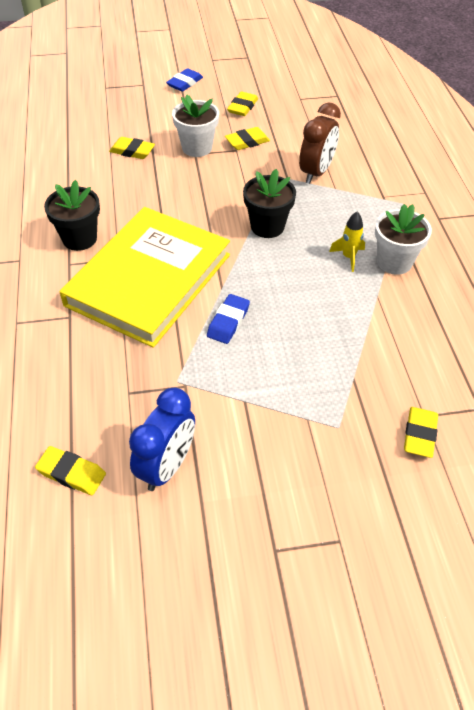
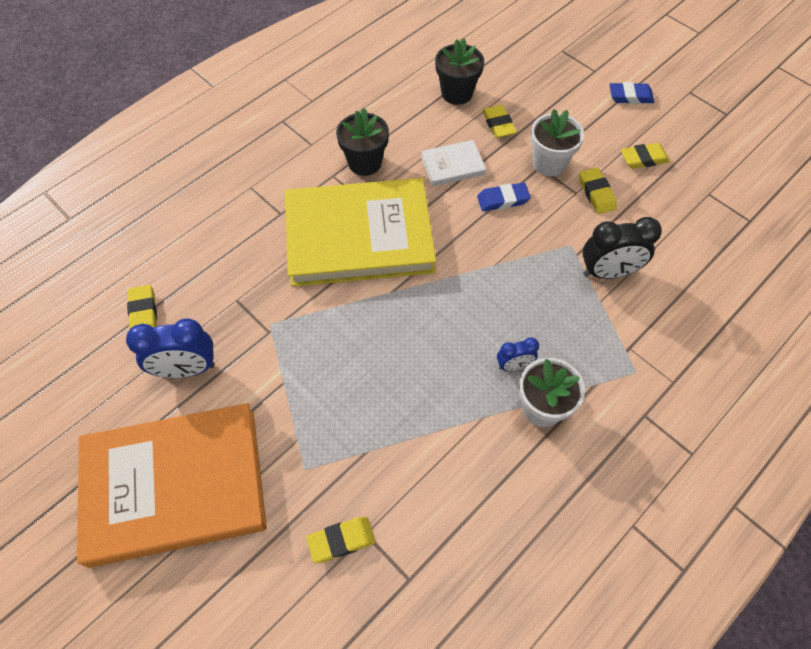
camera: 55 degrees right, 10 degrees up
(142, 193) = (453, 165): none -> white book
(228, 322) = (358, 319): blue eraser -> blue eraser (503, 199)
(247, 142) = (596, 193): yellow eraser -> yellow eraser turned 45 degrees clockwise
(267, 226) = (496, 278): black flower pot -> black flower pot (456, 93)
(282, 534) = (175, 486): none -> orange book
(316, 172) = (608, 272): brown clock -> black clock
(348, 257) = (514, 365): yellow rocket -> blue clock

